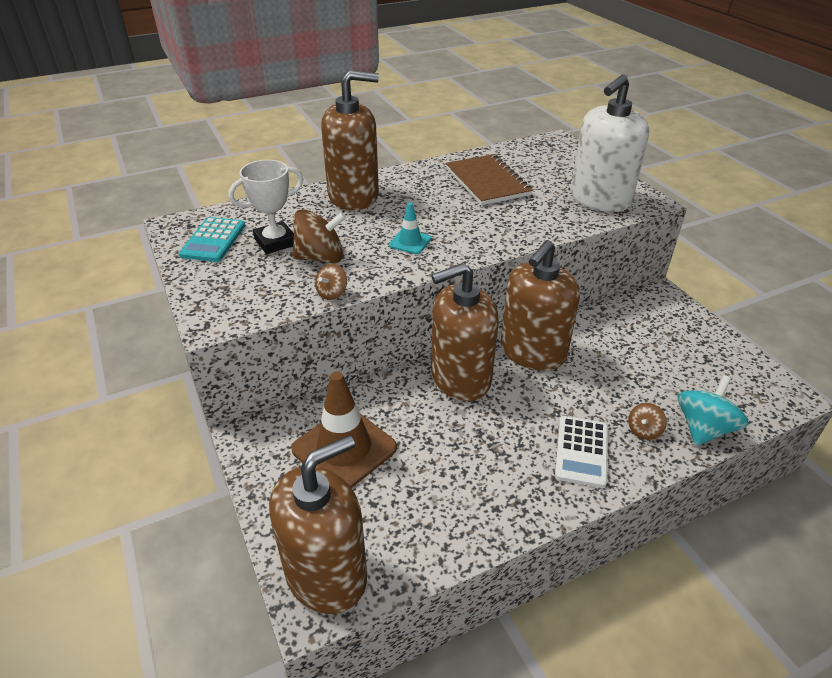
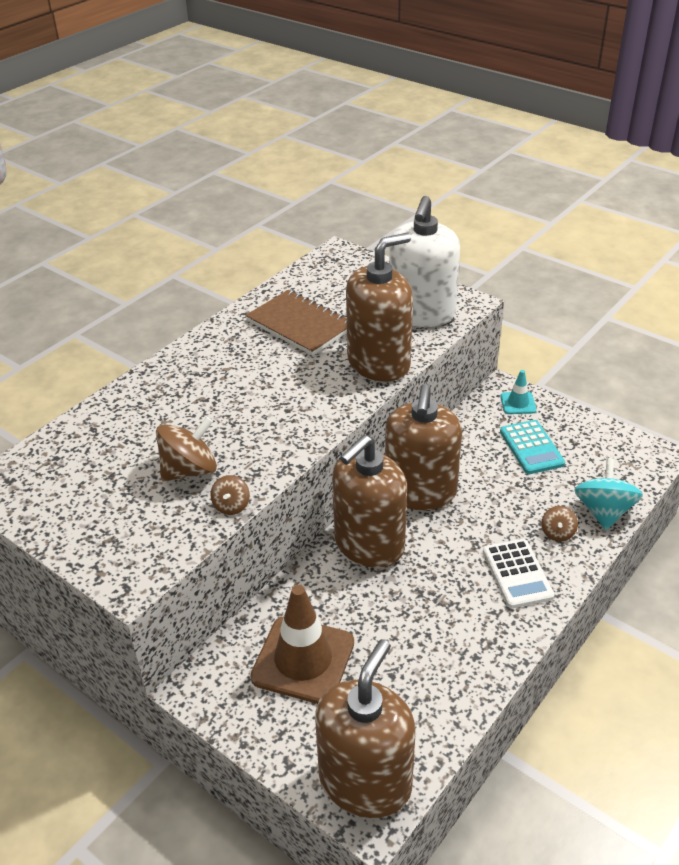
camera: 25 degrees left, 0 degrees up
(213, 240) = (53, 489): turquoise calculator -> turquoise calculator (531, 448)
(275, 242) = (126, 468): white trophy -> none
(353, 196) = (170, 385): brown soap dispenser -> brown soap dispenser (378, 363)
(410, 242) = (269, 421): turquoise traffic cone -> turquoise traffic cone (518, 403)

